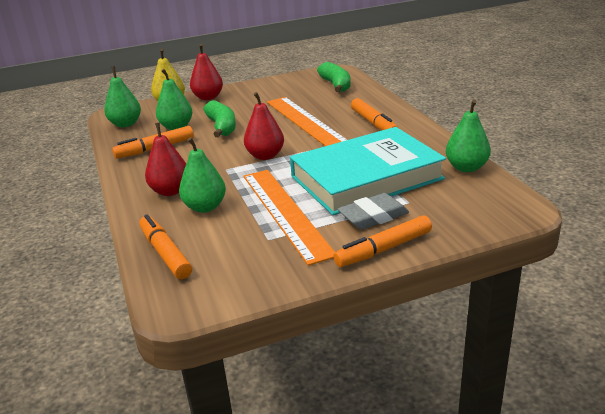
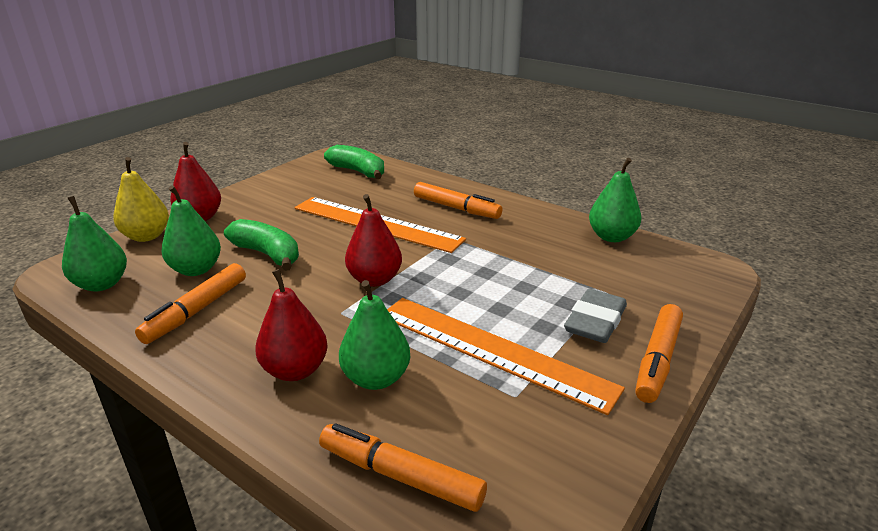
camera: 35 degrees left, 0 degrees up
(366, 177) = (528, 275): turquoise book -> none

